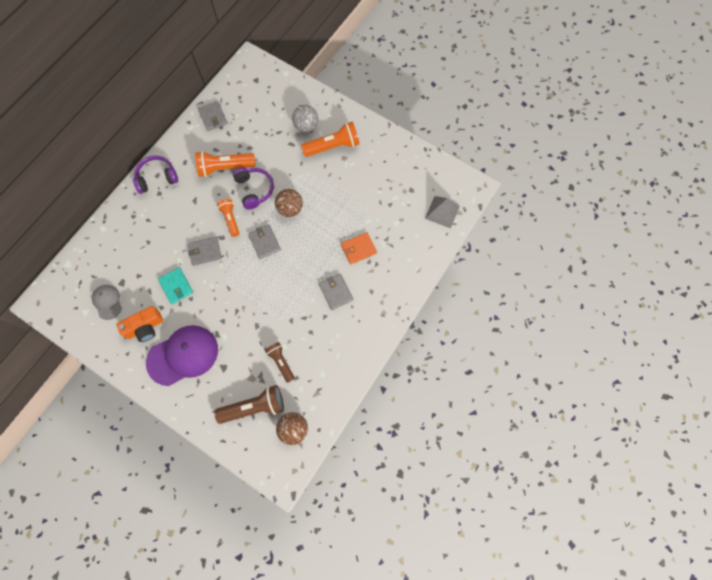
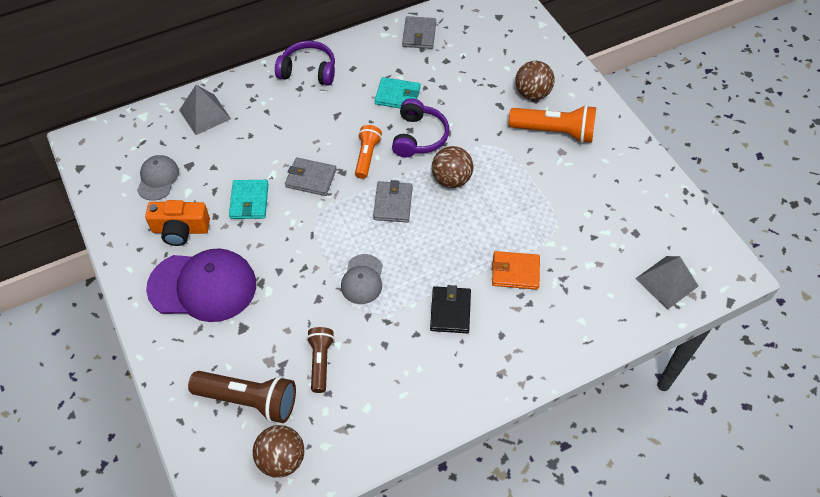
camera: 30 degrees right, 15 degrees down
(108, 242) = (205, 114): none -> grey pyramid
(225, 168) = (397, 96): orange flashlight -> turquoise wallet
(275, 300) = (362, 279): none -> grey cap
(306, 126) = (532, 93): grey ball -> brown ball
(336, 292) = (450, 311): grey wallet -> black wallet

